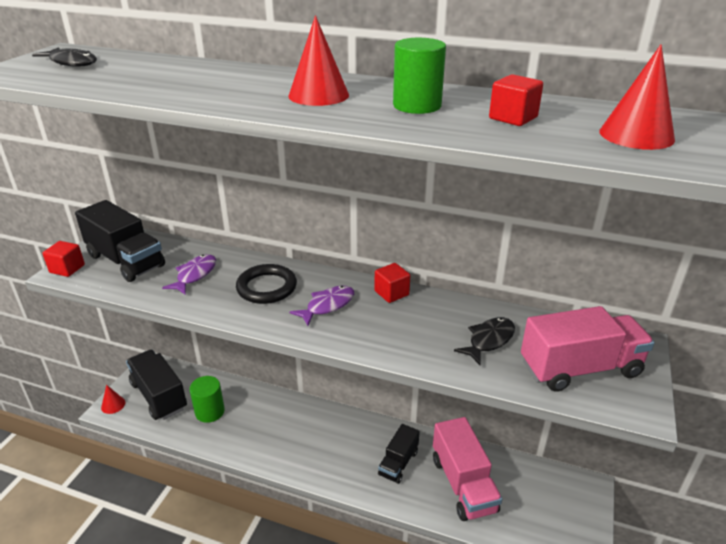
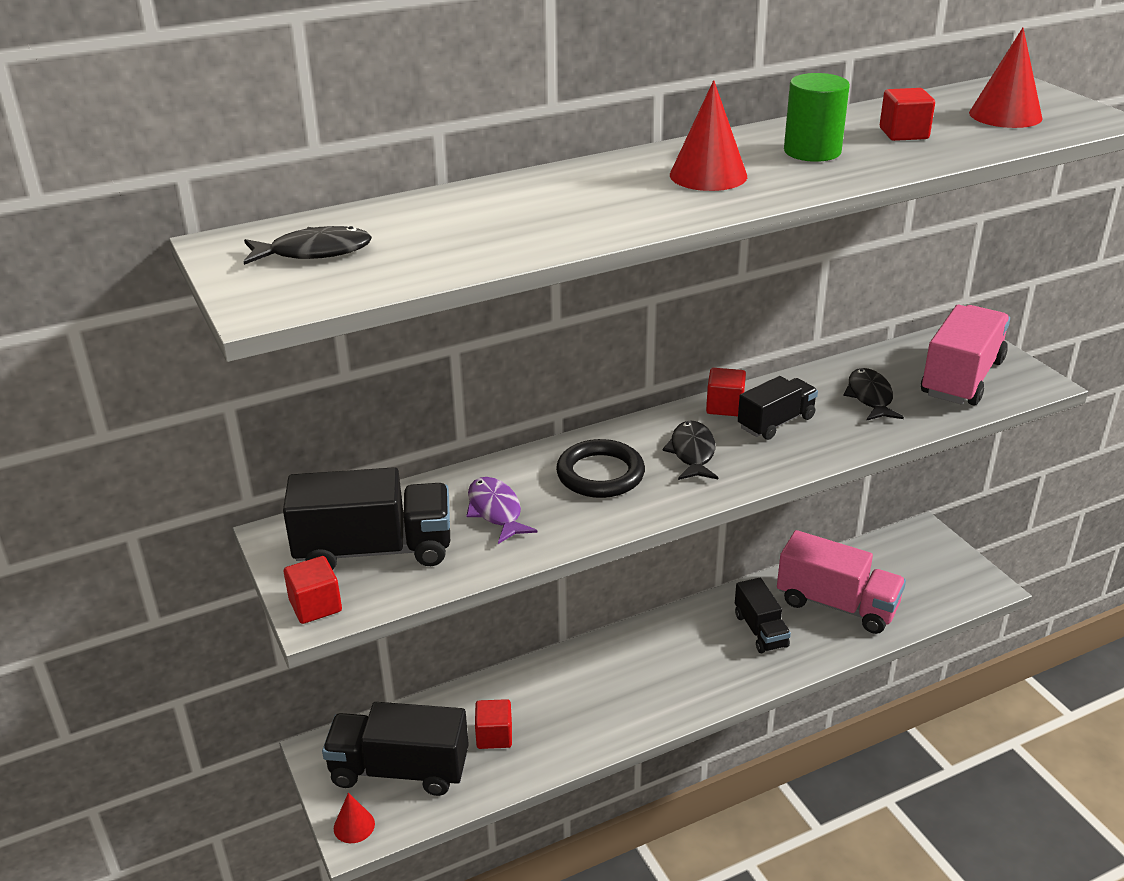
camera: 45 degrees left, 0 degrees up
(210, 411) = (494, 736): green cylinder -> red cube
(327, 305) = (692, 453): purple fish -> black fish
(402, 319) = (776, 422): none -> black truck

